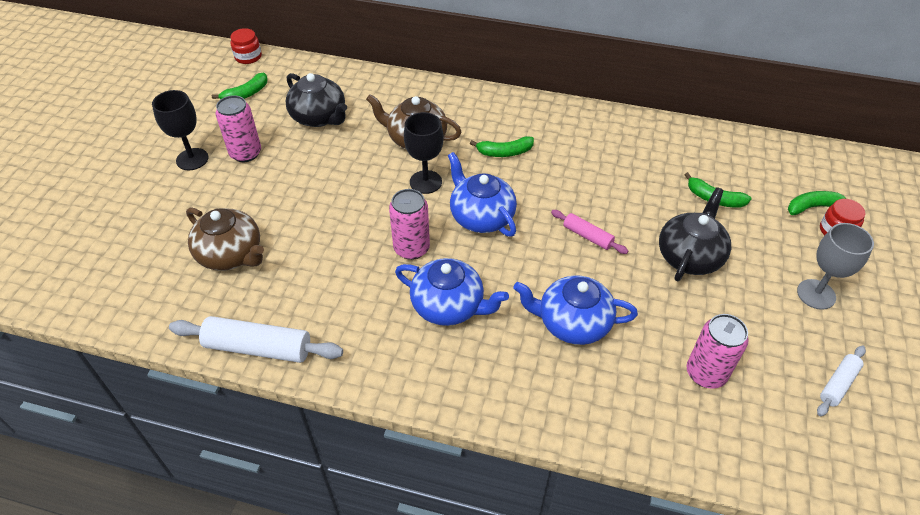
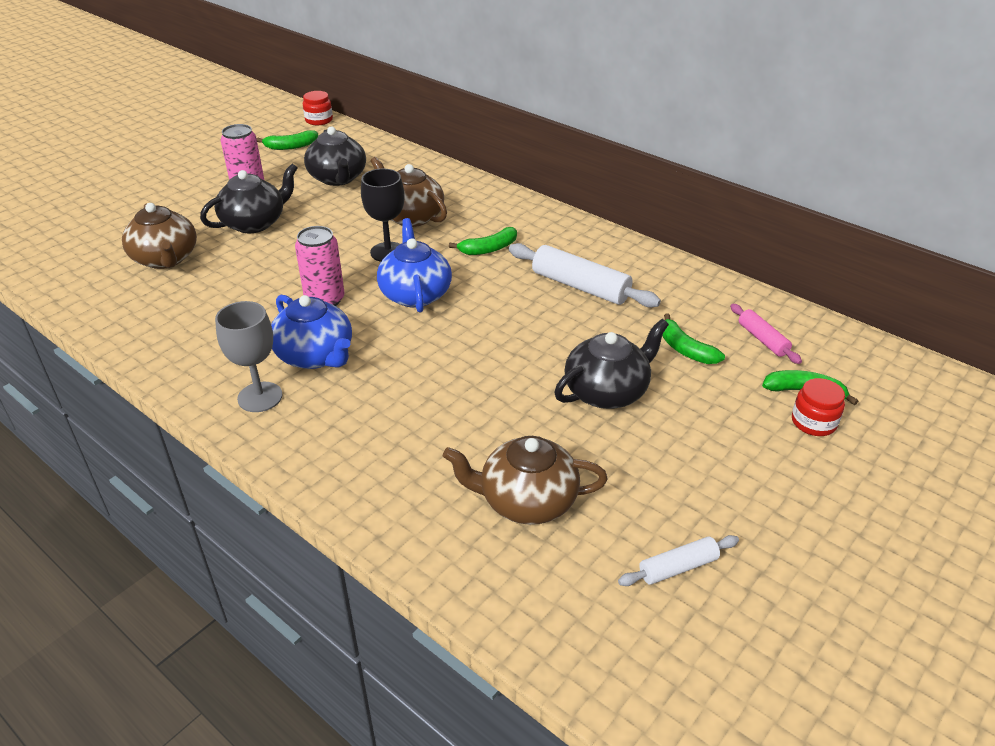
camera: 25 degrees right, 10 degrees down
(192, 159) = (201, 182): black goblet -> none
(258, 347) = (121, 333): white rolling pin -> white rolling pin (580, 286)
(282, 188) = (254, 223): none -> black teapot
(504, 152) = (488, 249): green banana -> green banana turned 45 degrees counterclockwise
(572, 323) = (423, 408): blue teapot -> none
(587, 236) = (509, 341): pink rolling pin -> pink rolling pin (762, 339)
(706, 373) = (526, 501): pink can -> brown teapot
(816, 294) = (730, 473): grey goblet -> grey goblet (260, 397)

